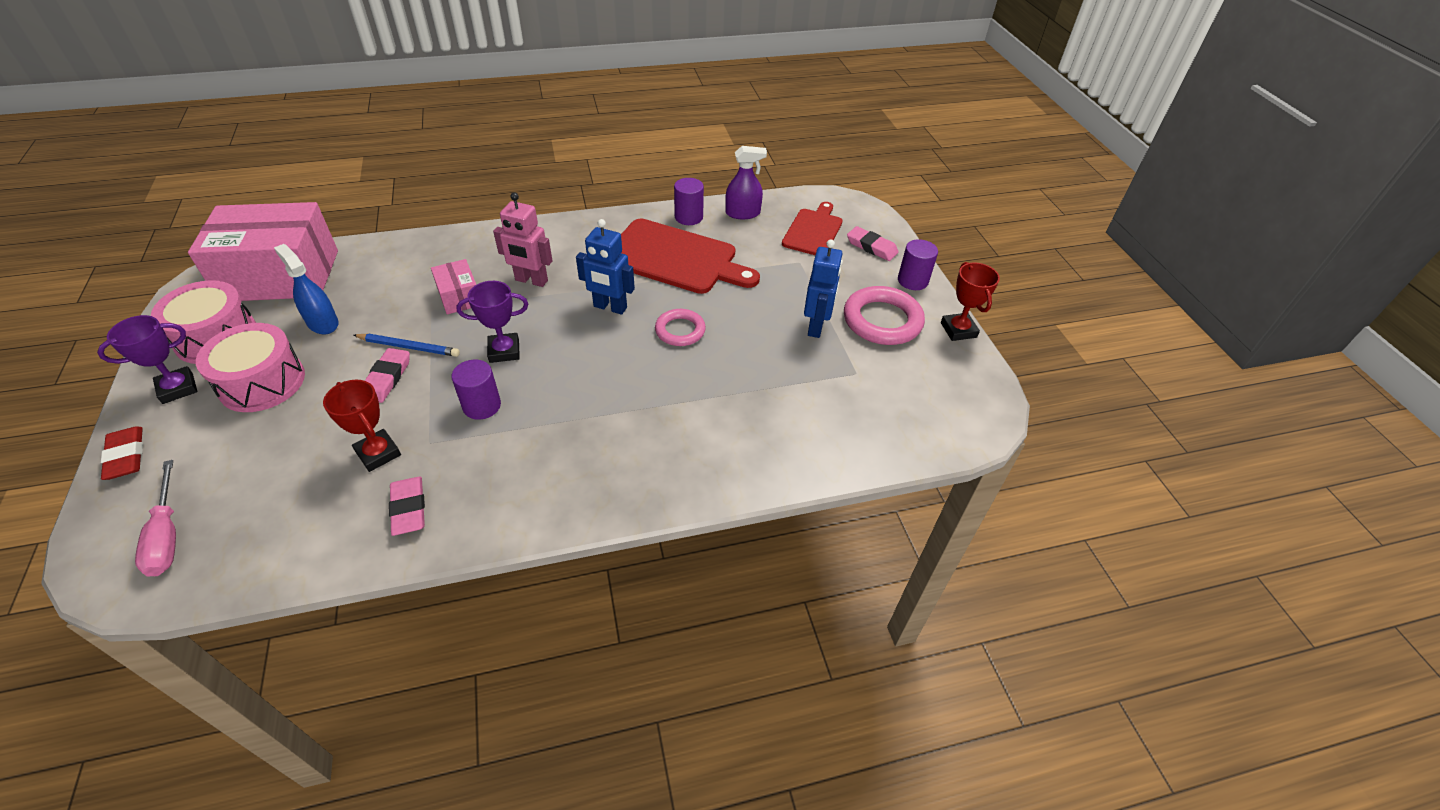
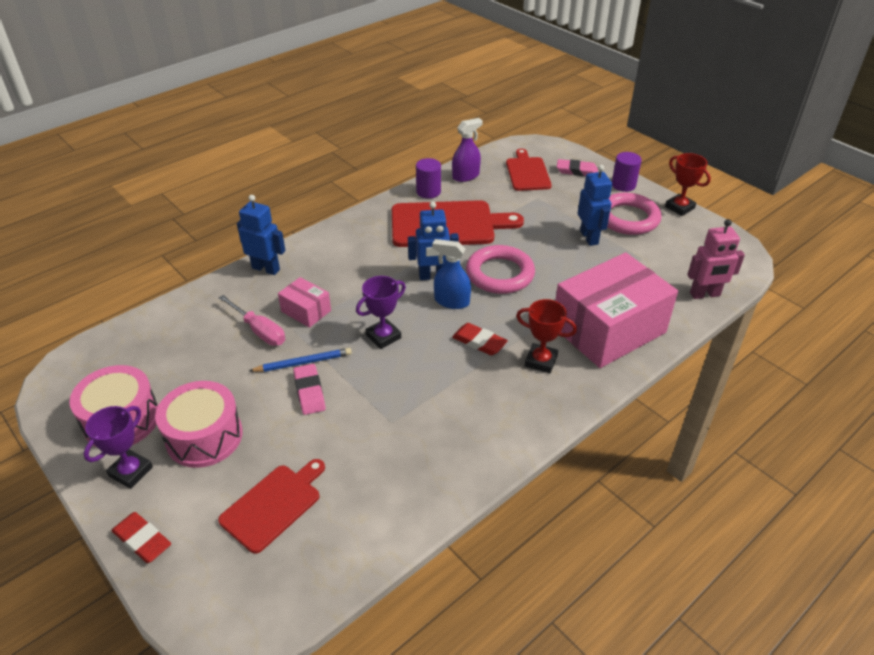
camera: 25 degrees left, 5 degrees down
(167, 535) = (248, 577): pink screwdriver -> pink screwdriver (259, 331)
(252, 475) = (273, 505): none -> red cutting board
(281, 275) = (127, 351): pink box -> pink box (608, 329)
(323, 323) = (208, 373): blue spray bottle -> blue spray bottle (451, 301)
(378, 453) = (360, 446): red trophy -> red trophy (541, 361)
(408, 508) = (423, 472): pink eraser -> none
(464, 242) = (266, 268): none -> blue robot
(482, 406) = (406, 381): purple cylinder -> none
(531, 280) = (352, 279): pink robot -> pink robot (705, 294)
(590, 395) = (479, 342): none -> red eraser
(680, 330) = (500, 274): pink ring -> pink ring, size x1.63

